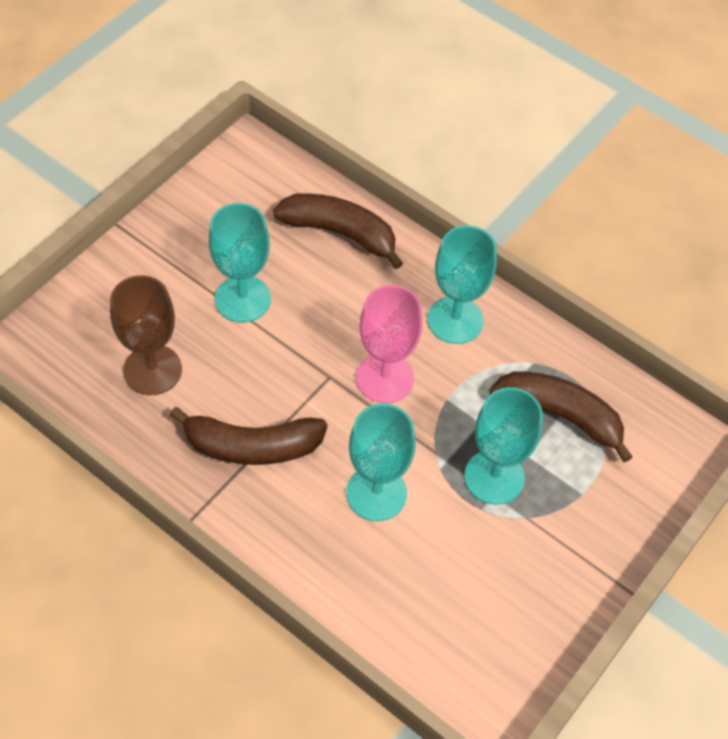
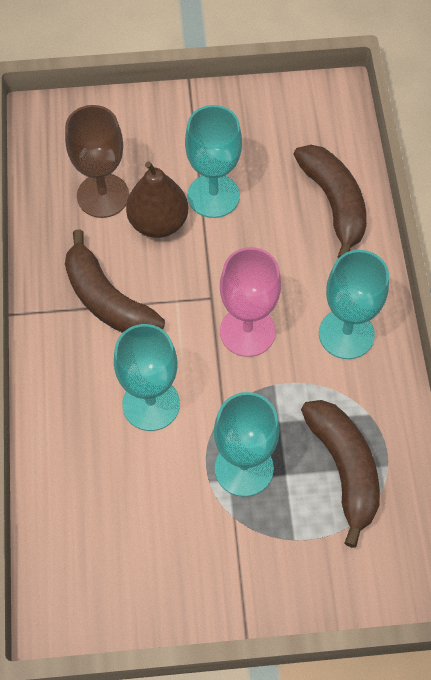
camera: 50 degrees right, 5 degrees up
(223, 354) = (158, 222): none -> brown pear

